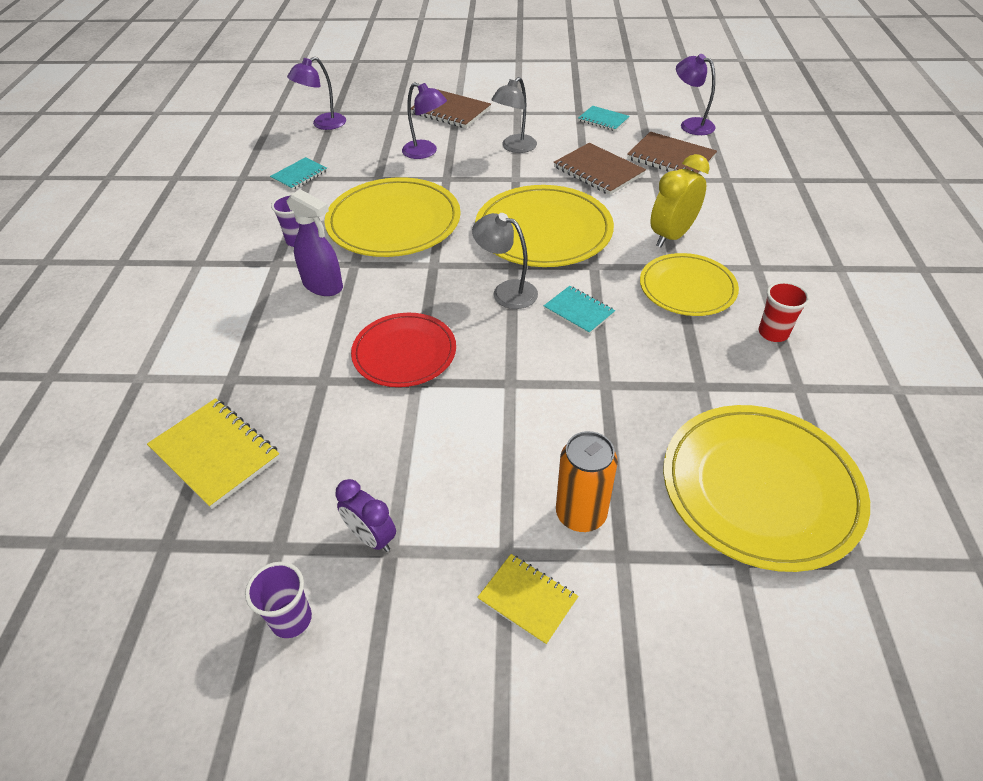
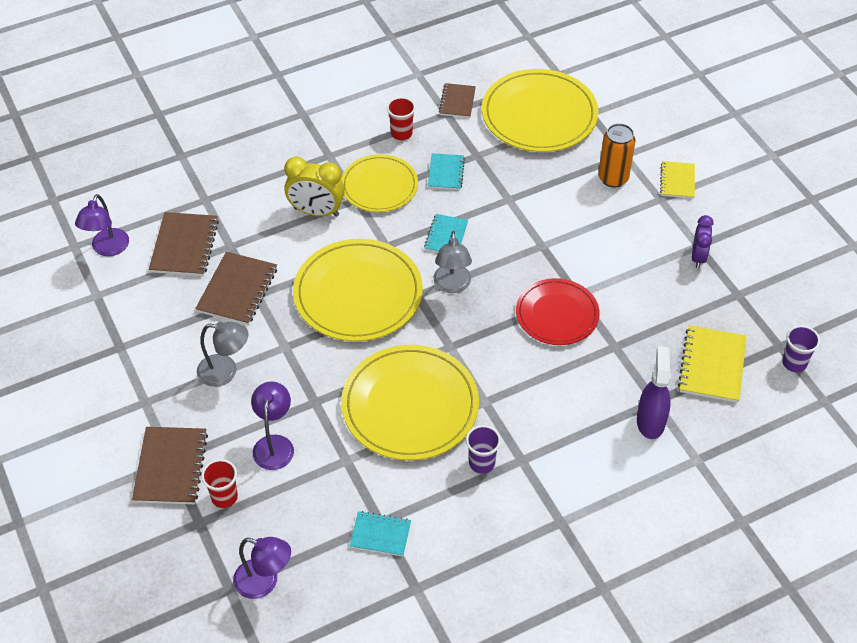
camera: 120 degrees left, 5 degrees up
(291, 619) = (765, 264): purple cup -> purple cup (794, 363)
(323, 286) = (525, 406): purple spray bottle -> purple spray bottle (650, 421)
(404, 124) = (224, 497): none -> red cup
(603, 120) = (129, 320): turquoise notebook -> turquoise notebook (446, 173)
(821, 407) = (457, 102): none -> brown notebook

